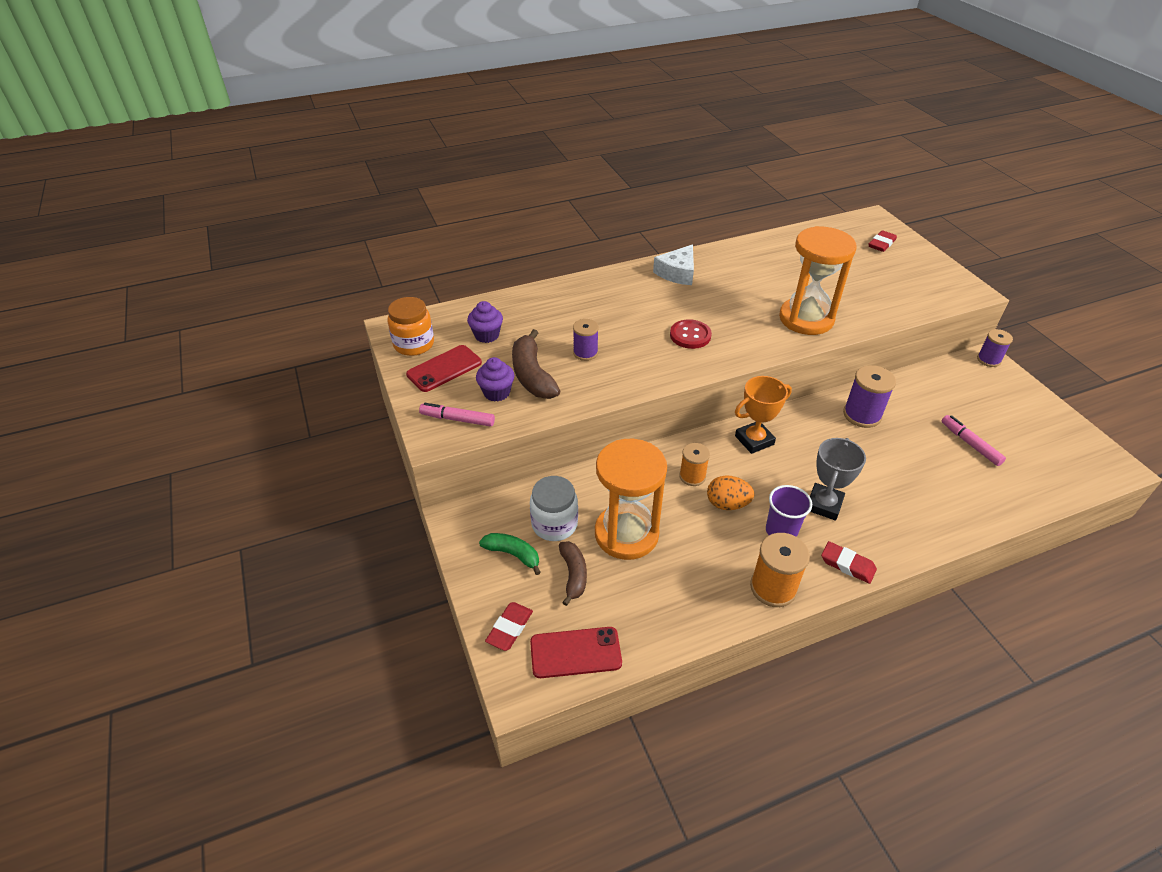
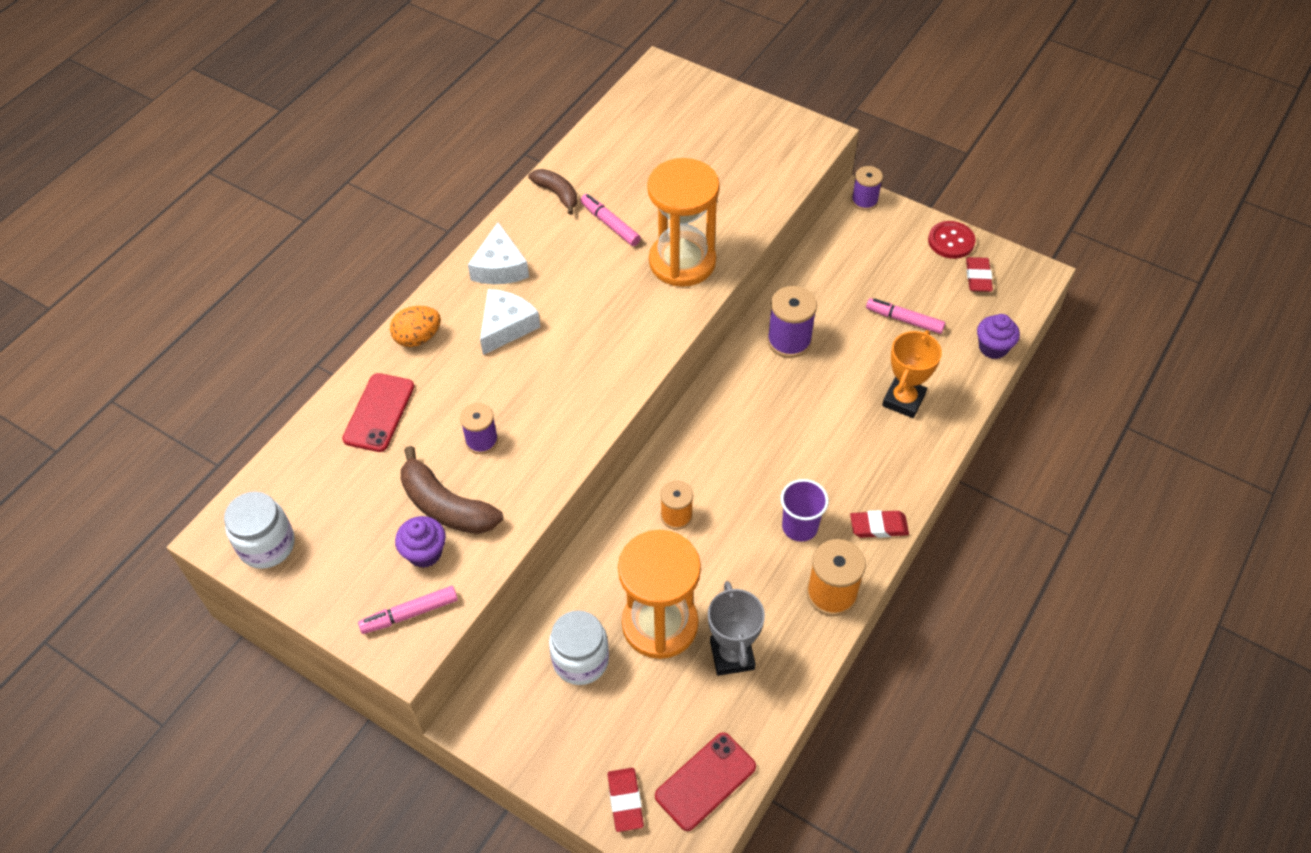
camera: 35 degrees left, 10 degrees up
(414, 344) = (267, 545): orange jar -> white jar
(444, 369) = (335, 557): red phone -> red phone (379, 412)
(487, 335) = (346, 481): purple cupcake -> purple cupcake (993, 347)
(513, 554) = (565, 721): green banana -> none
(573, 575) = (643, 703): brown banana -> brown banana (557, 194)
(654, 303) = (506, 326): none -> white cheese
(690, 335) = (578, 352): red button -> red button (951, 241)
(727, 504) = (731, 527): orange egg -> orange egg (418, 338)
(754, 440) = (707, 434): orange trophy -> orange trophy (903, 400)
(770, 280) = (610, 224): none -> pink marker
(824, 504) = (819, 472): grey trophy -> grey trophy (732, 655)
(881, 244) = (692, 108): red eraser -> red eraser (978, 277)

